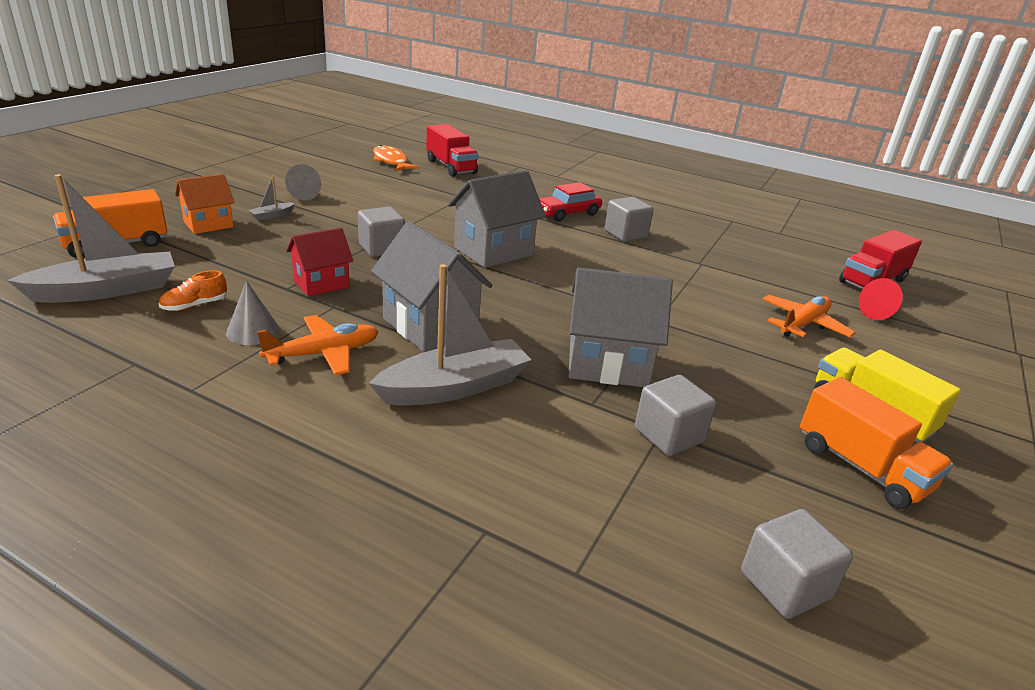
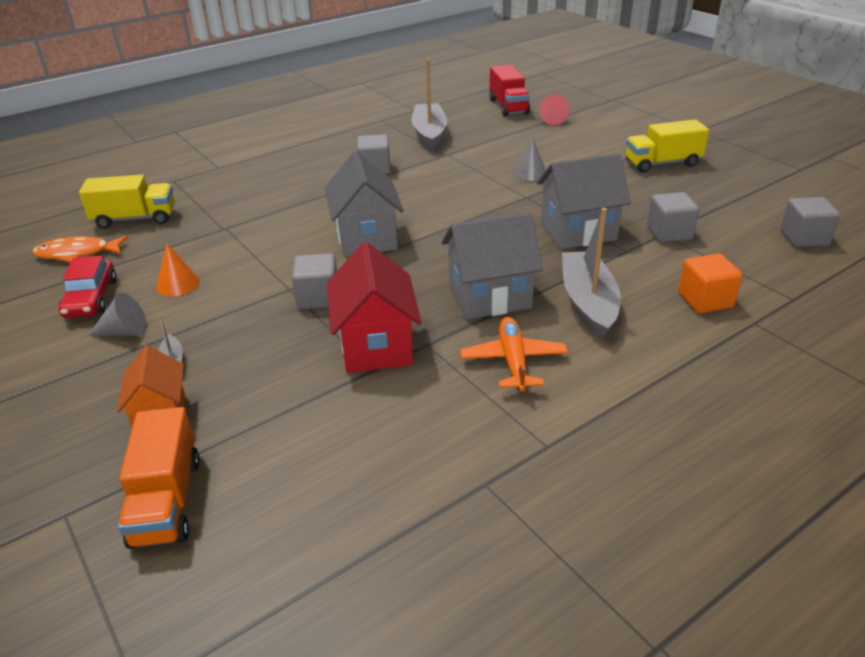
camera: 60 degrees left, 5 degrees up
(106, 290) = (302, 508): grey boat -> grey boat (429, 134)
(195, 305) = (379, 436): orange shoe -> none
(253, 331) = (454, 399): grey cone -> grey cone (530, 173)
(321, 284) = (376, 346): red house -> red house, size x1.60
(371, 197) = (178, 284): none -> orange cone
(451, 167) = (135, 219): red truck -> yellow truck
(516, 479) = (705, 300): none -> orange cube
(567, 213) = (311, 184): red car -> red car (91, 298)
(608, 364) = (578, 232): grey house -> grey house turned 45 degrees clockwise
(803, 324) = (554, 148): orange plane -> none
(861, 467) = (711, 184): orange truck -> none

